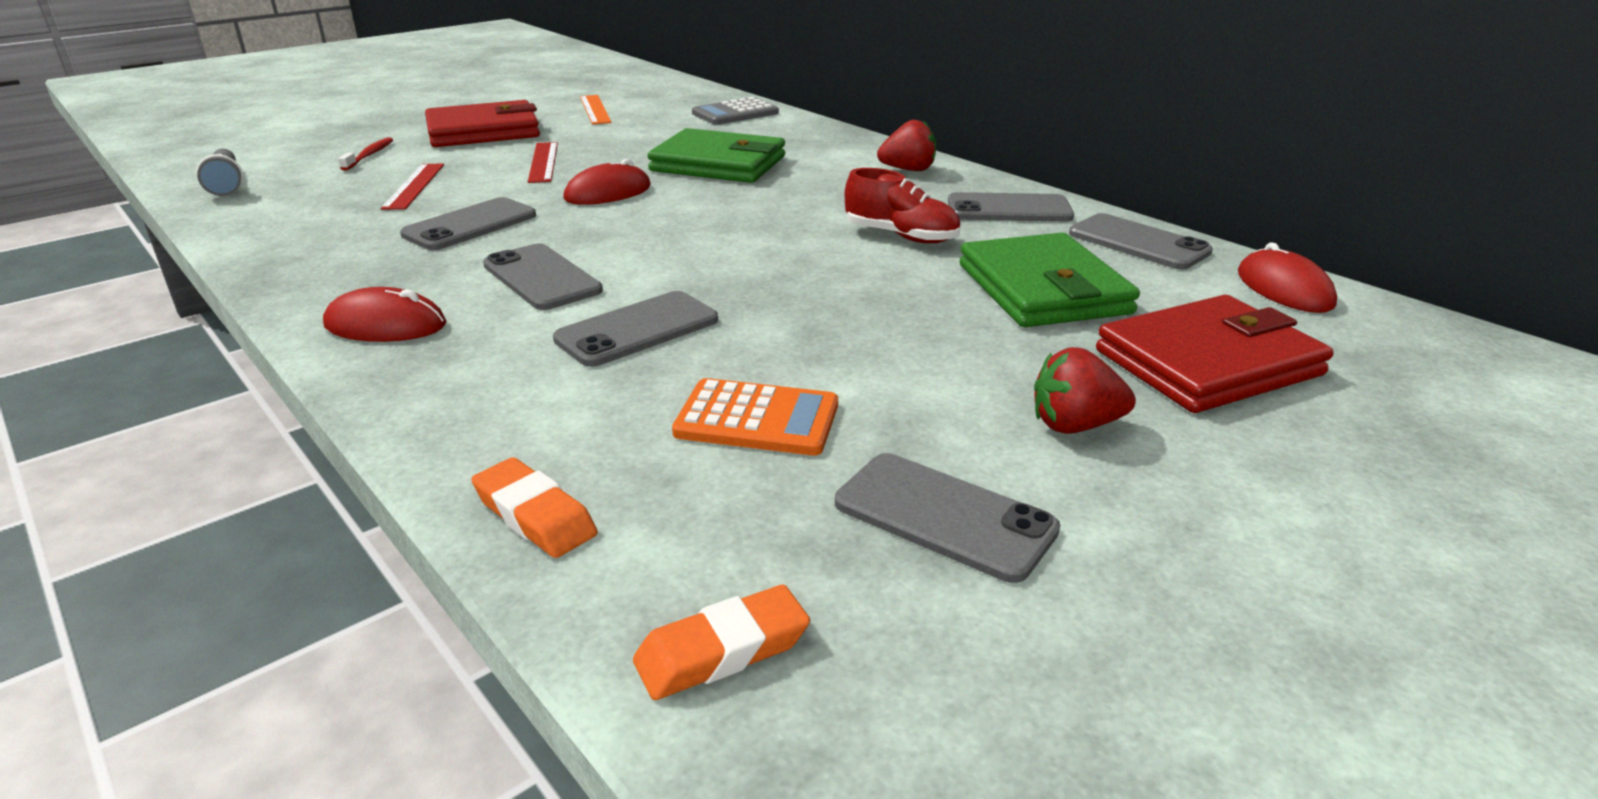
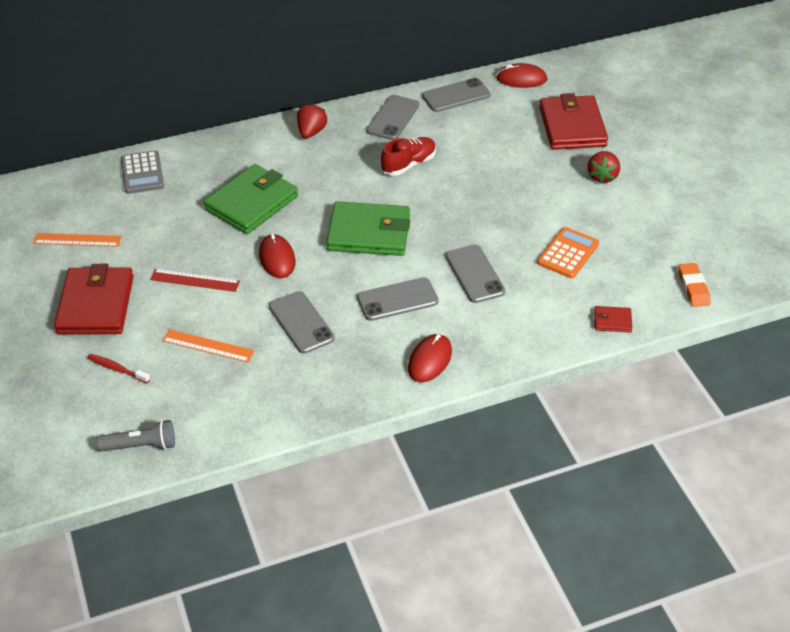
camera: 70 degrees left, 15 degrees up
(414, 186) = (208, 346): red ruler -> orange ruler
(534, 515) = (612, 321): orange eraser -> red wallet
(944, 516) = (644, 225): grey phone -> none
(1043, 289) = (490, 142): green wallet -> green wallet (369, 233)

